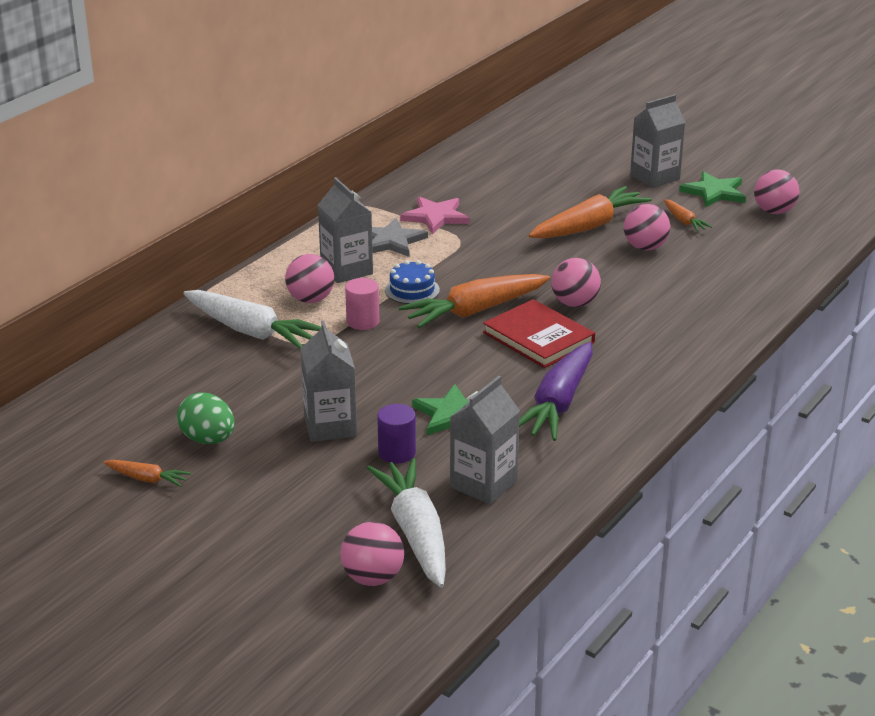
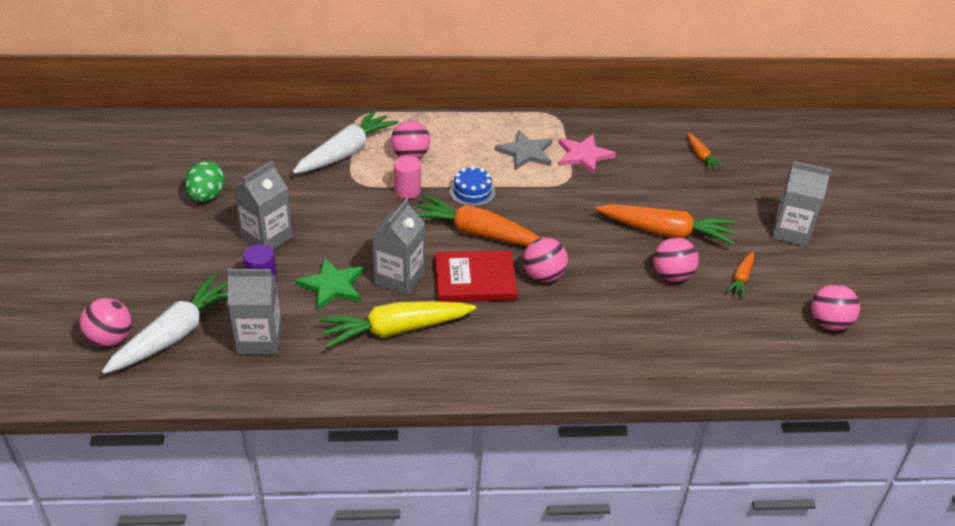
camera: 50 degrees right, 10 degrees up
(147, 479) = (145, 195): orange carrot -> orange carrot (701, 156)
(252, 331) = (346, 152): white carrot -> white carrot turned 135 degrees counterclockwise
(346, 270) = (465, 152): grey carton -> grey carton (399, 278)
(538, 337) = (475, 279): red book -> red book turned 75 degrees clockwise
(558, 404) = (395, 330): purple carrot -> yellow carrot
(714, 192) = (812, 275): green star -> none

